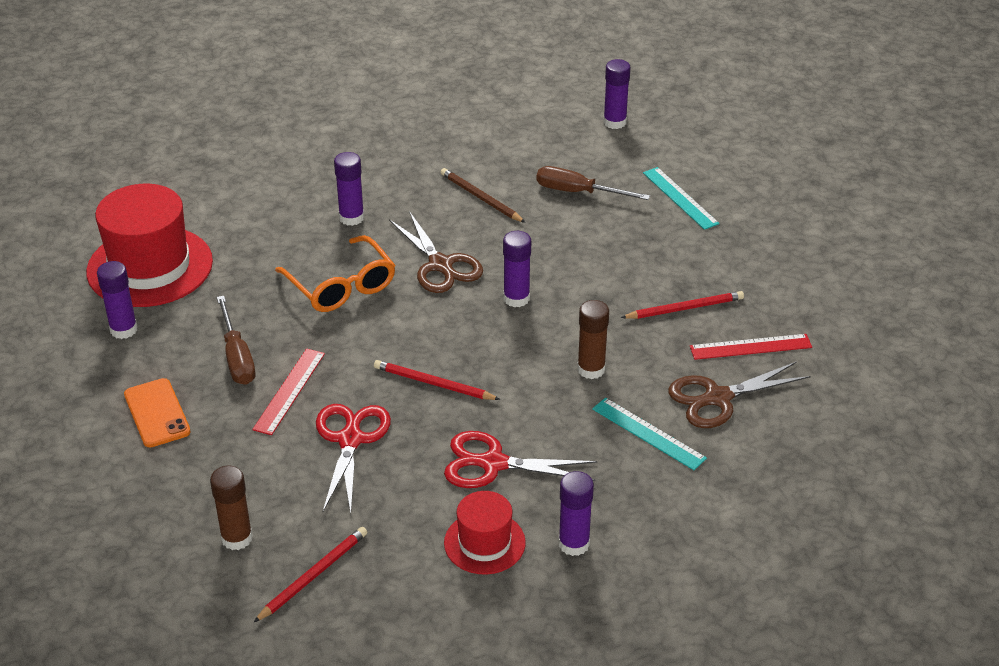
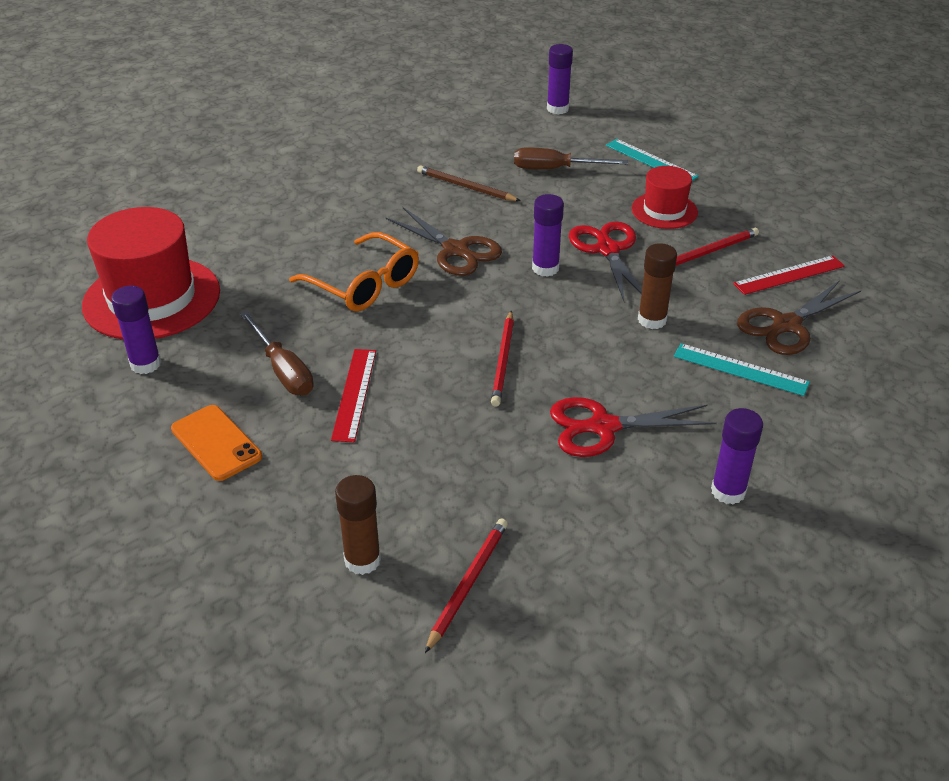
camera: 15 degrees left, 0 degrees up
(350, 440) = (442, 431): red scissors -> red scissors (607, 250)
(351, 218) = (346, 222): purple glue stick -> none
(434, 384) = (503, 360): red pencil -> red pencil turned 90 degrees counterclockwise
(484, 543) = (636, 509): red hat -> red hat (664, 210)

